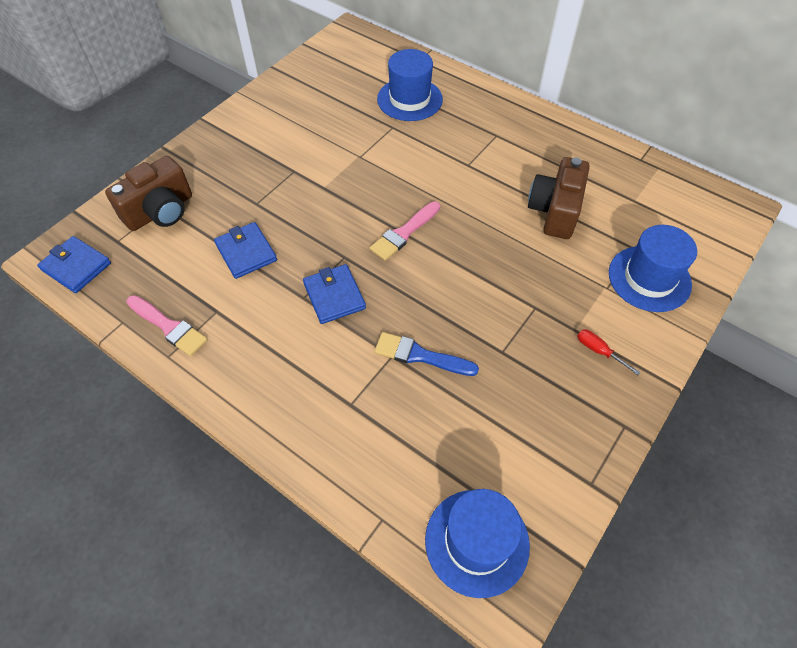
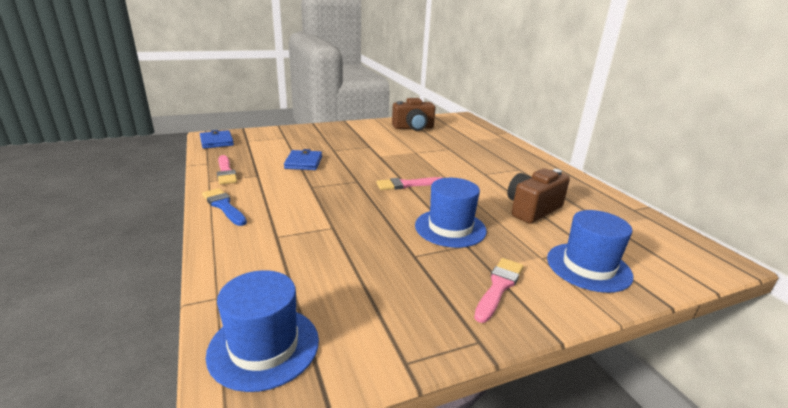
camera: 30 degrees right, 30 degrees down
(160, 211) = (281, 138): brown camera -> brown camera (413, 128)
(334, 296) = (330, 192): blue wallet -> none
(409, 99) = (472, 143): blue hat -> blue hat (450, 228)
(420, 356) = (351, 234): blue brush -> blue brush (224, 206)
(598, 351) = (499, 287): red screwdriver -> pink brush

